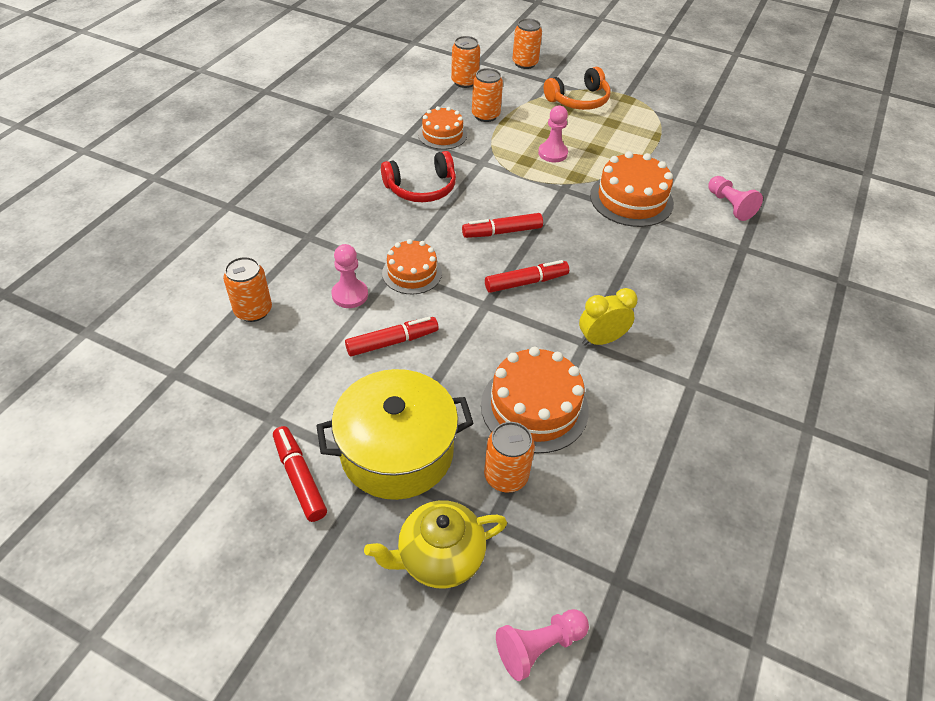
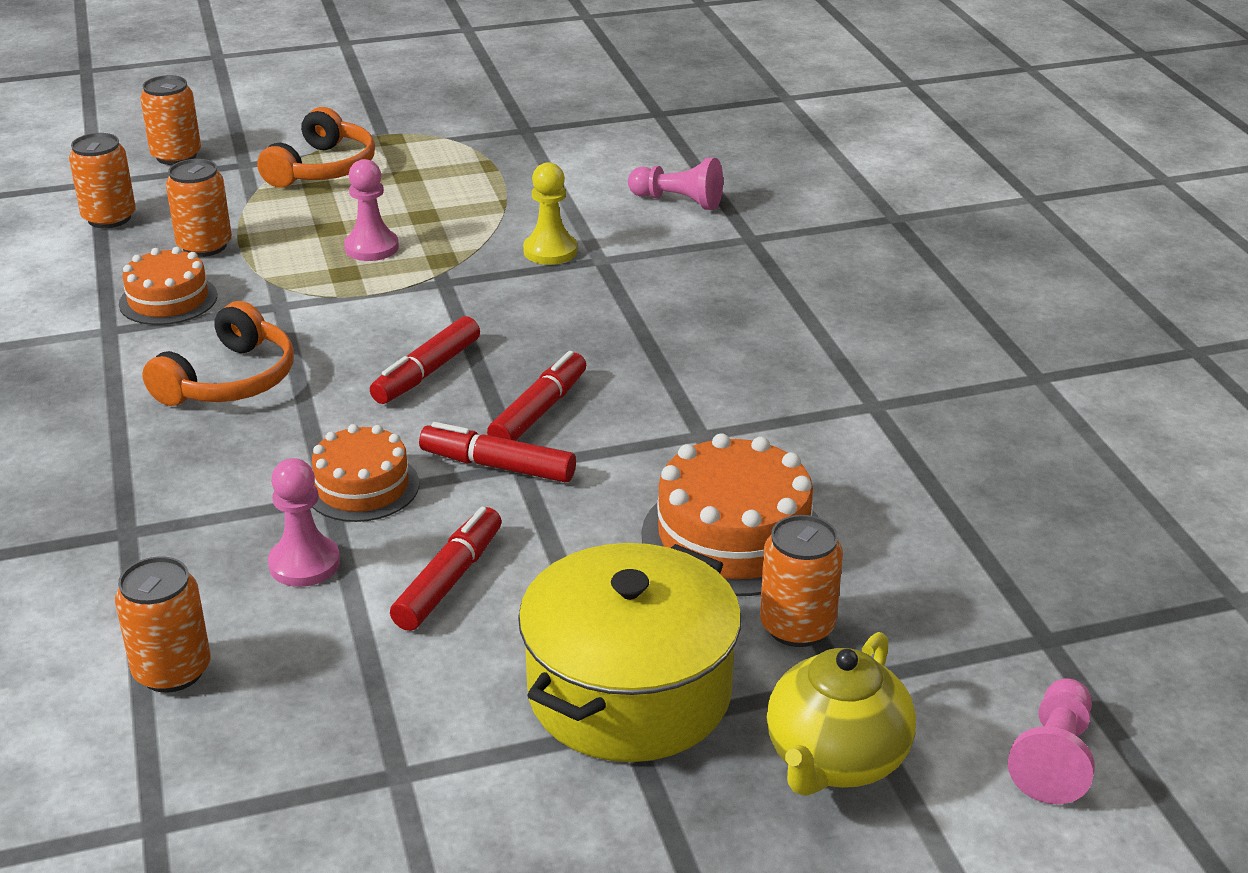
camera: 40 degrees left, 15 degrees down
(299, 478) = (540, 809): red marker -> red marker (497, 466)
(421, 188) = (230, 380): red headphones -> orange headphones
(601, 340) = (716, 421): yellow clock -> none
(631, 199) = (550, 251): orange cake -> yellow pawn

